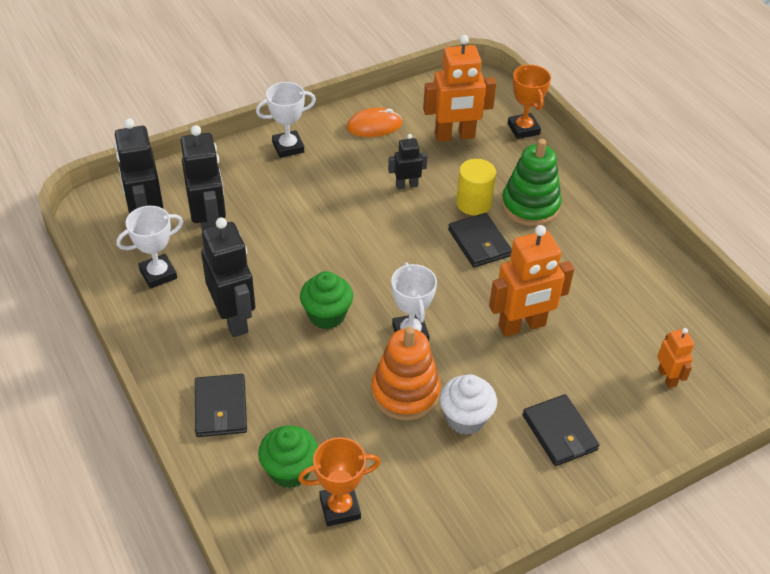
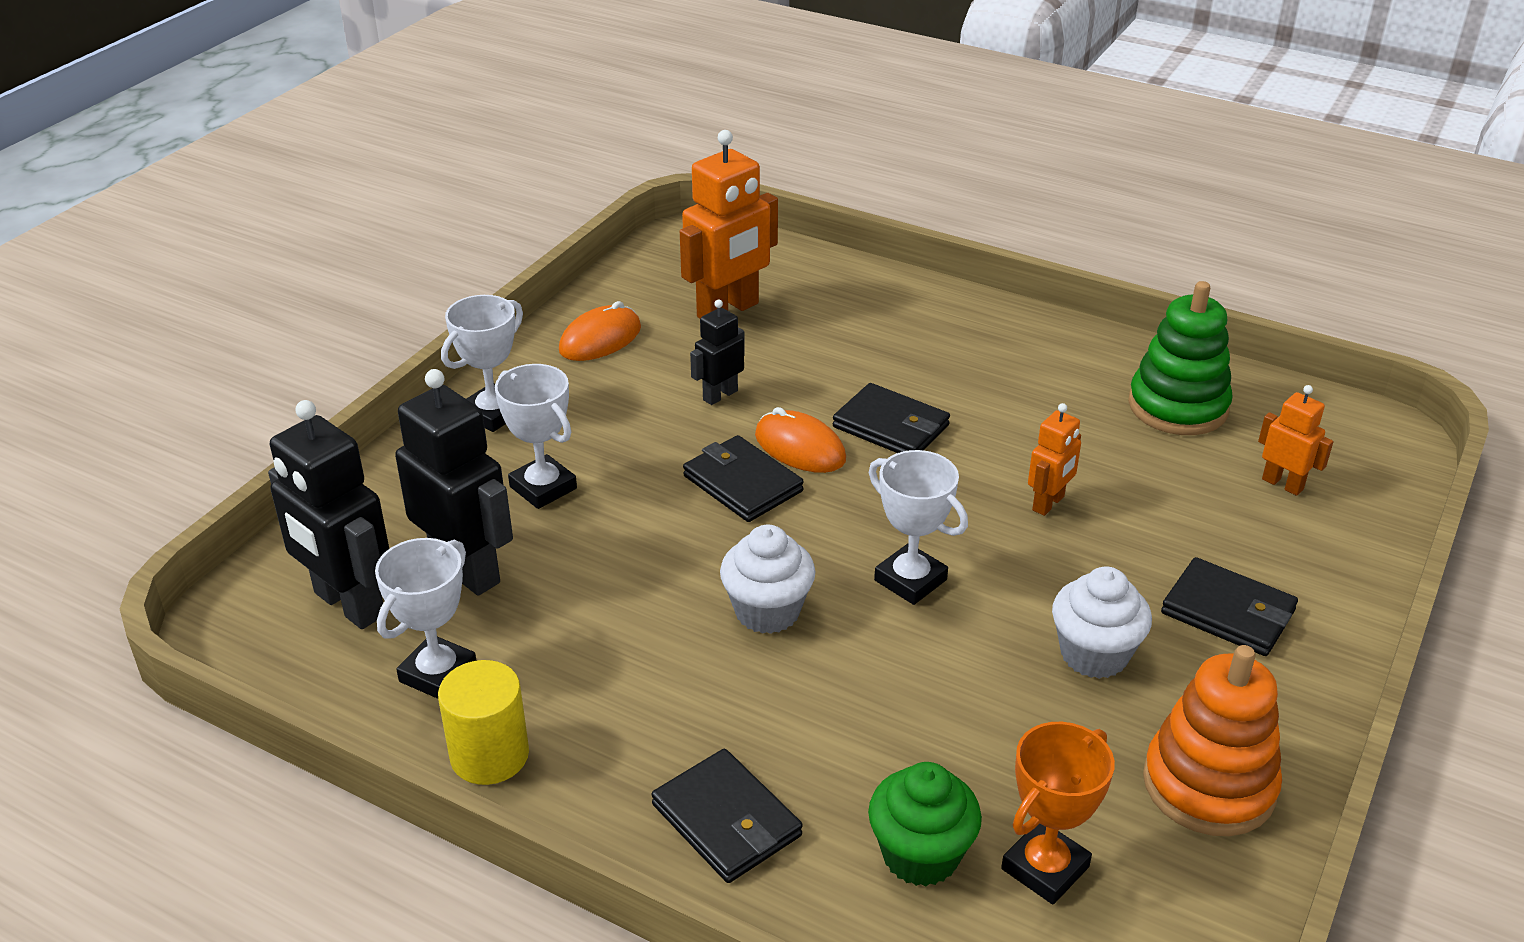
camera: 30 degrees left, 10 degrees down
(234, 319) = (626, 681): black robot -> none
(278, 199) = (543, 488): none -> white trophy
(327, 315) = (767, 611): green cupcake -> white cupcake
(374, 241) = (742, 483): none -> black wallet
(405, 392) = (980, 661): orange stacking toy -> orange stacking toy (1208, 785)
(421, 234) = (800, 447): none -> orange mouse
(473, 203) = (835, 381): yellow cylinder -> yellow cylinder (489, 755)
(522, 326) = (1048, 503): orange robot -> orange robot, size x0.53
(523, 129) = (813, 270): orange trophy -> none
(530, 206) = (912, 355): green stacking toy -> green stacking toy (1177, 406)

